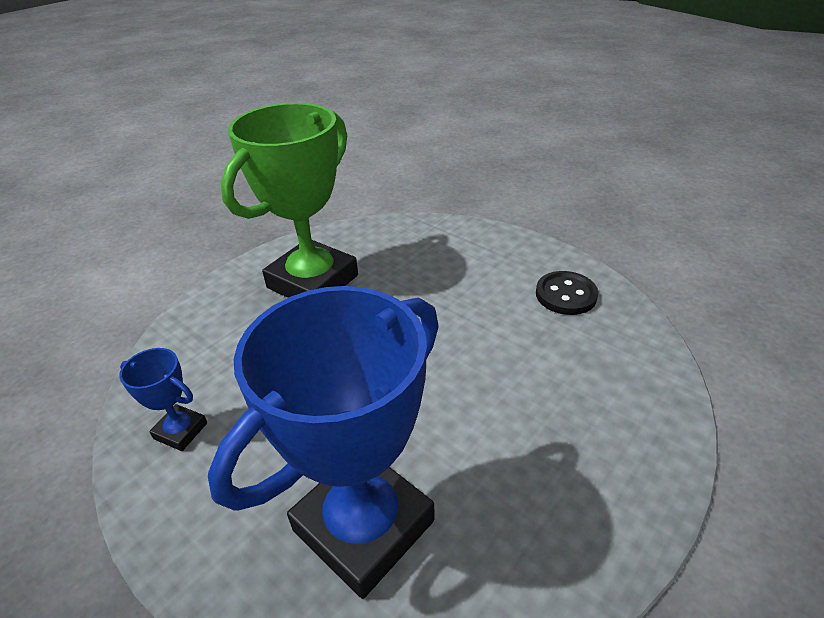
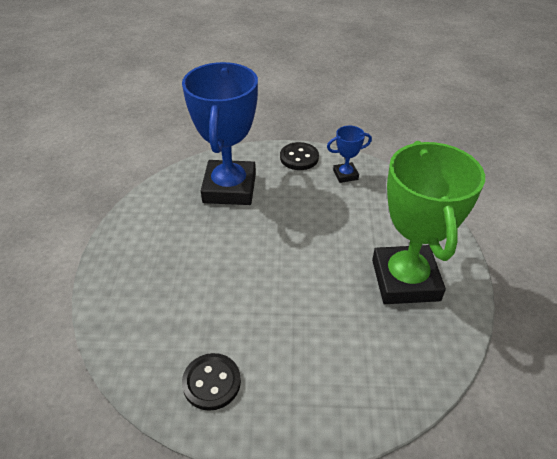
camera: 140 degrees right, 5 degrees up
(186, 518) = (299, 158): none -> black button

